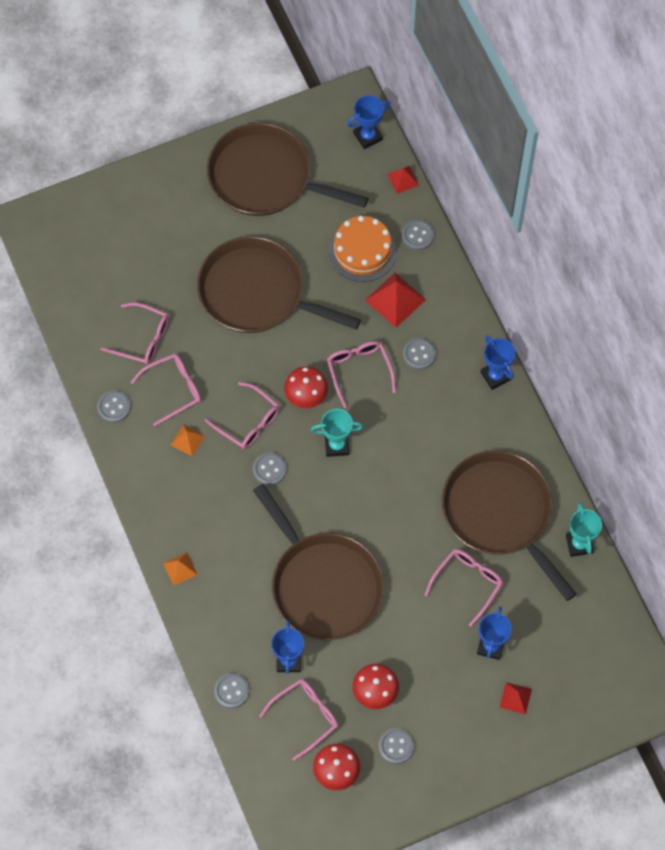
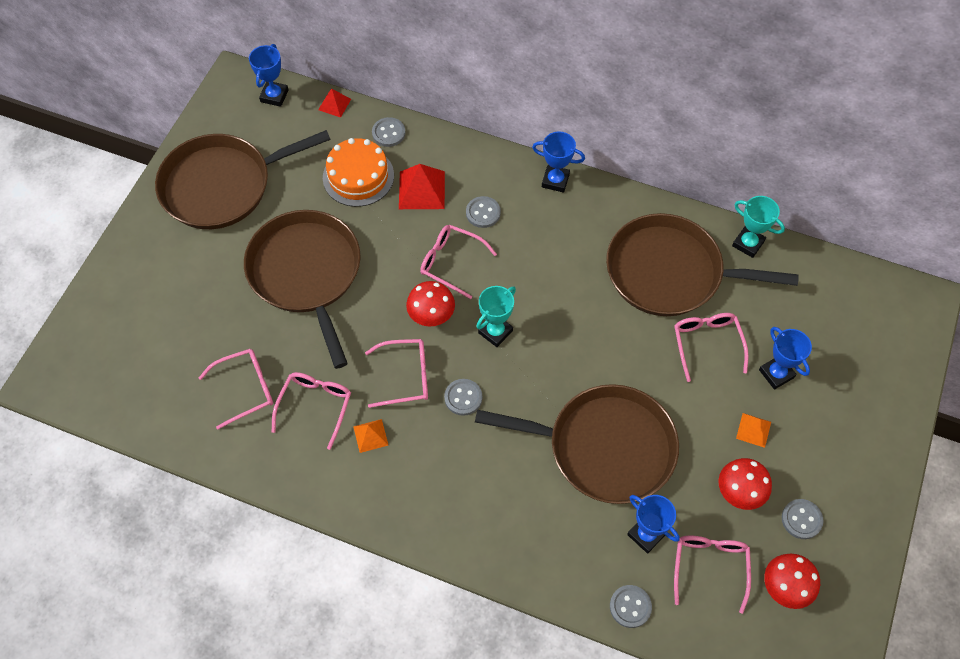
camera: 45 degrees left, 5 degrees down
(114, 407) = (278, 466): grey button -> none
(180, 569) = (477, 546): orange pyramid -> orange pyramid (753, 430)
(257, 293) = (306, 274): brown pan -> brown pan turned 90 degrees clockwise
(515, 698) = (837, 395): red pyramid -> none

